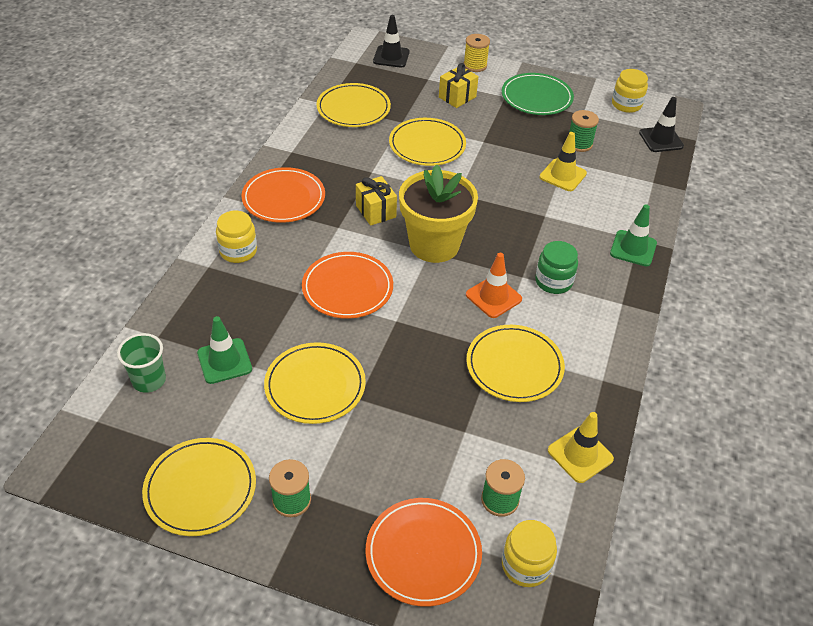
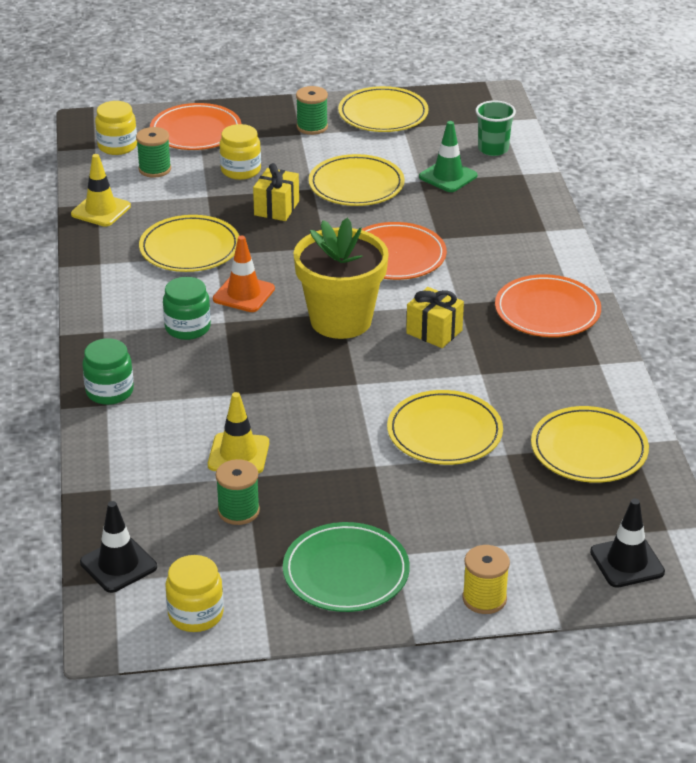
camera: 155 degrees right, 10 degrees down
(238, 251) = (533, 250): yellow jar -> yellow jar (241, 170)
(457, 97) = (464, 524): yellow gift -> yellow gift (276, 208)
(633, 248) = (109, 391): green traffic cone -> green jar

